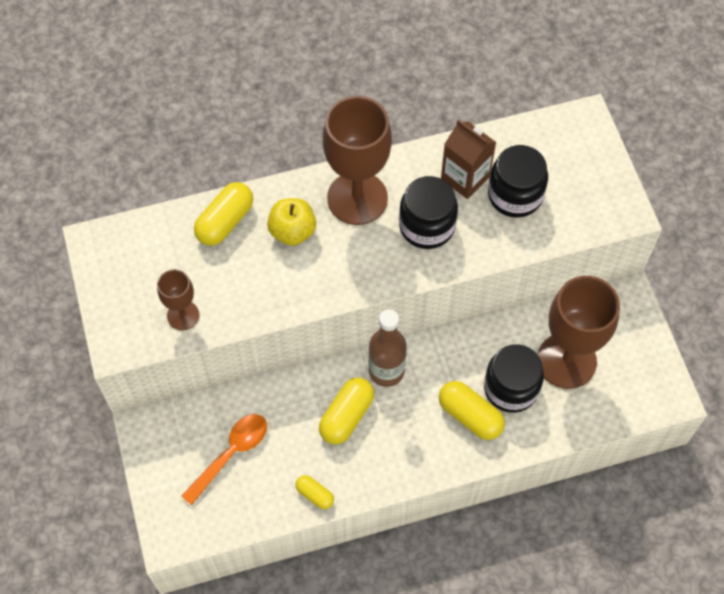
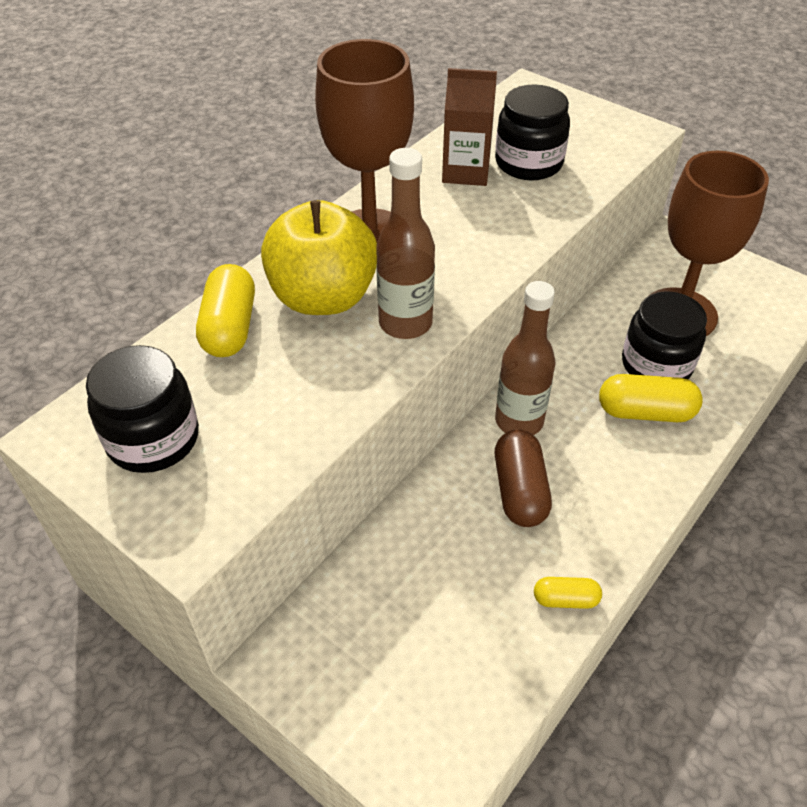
camera: 35 degrees left, 15 degrees down
(183, 315) = (257, 451): brown goblet -> none
(231, 454) = (420, 620): orange spoon -> none
(292, 231) = (323, 297): yellow apple -> yellow apple, size x1.63
(324, 280) = (405, 323): none -> brown bottle
(346, 416) = (519, 490): yellow capsule -> brown capsule
(427, 226) = (469, 224): black jar -> black jar (153, 439)

